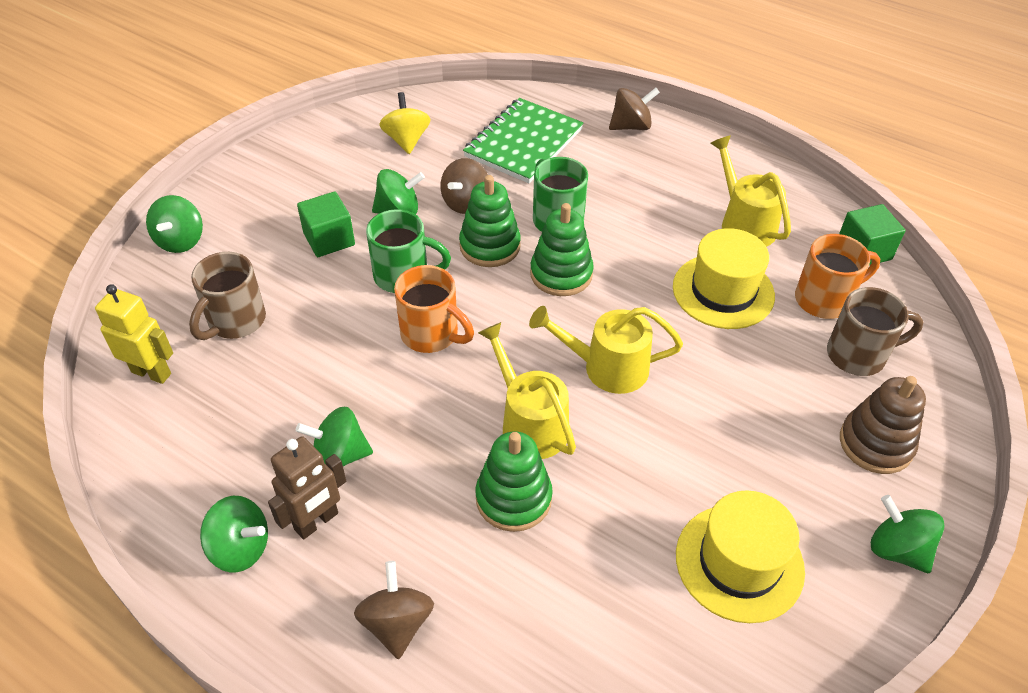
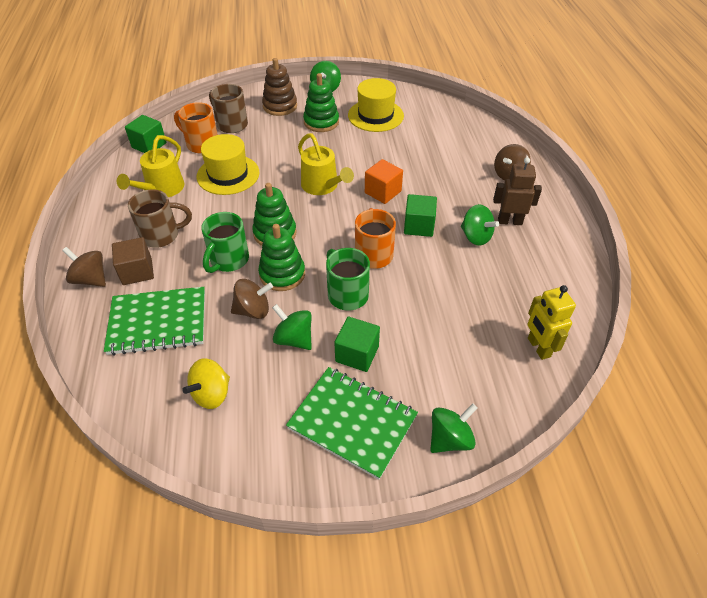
camera: 130 degrees left, 0 degrees up
(235, 321) = (465, 342): brown mug -> brown mug (162, 235)
(241, 548) = (550, 234): green spinning top -> none
(275, 197) = (352, 422): none -> green notebook
(425, 411) = (419, 226): none -> green cube
(513, 498) = (423, 176): green stacking toy -> green stacking toy (321, 122)
(529, 423) = (383, 192): yellow watering can -> orange cube
(610, 155) = (137, 271): none -> brown cube

